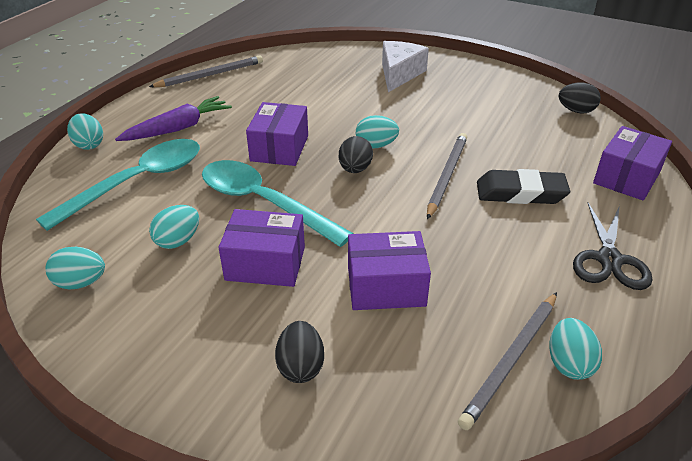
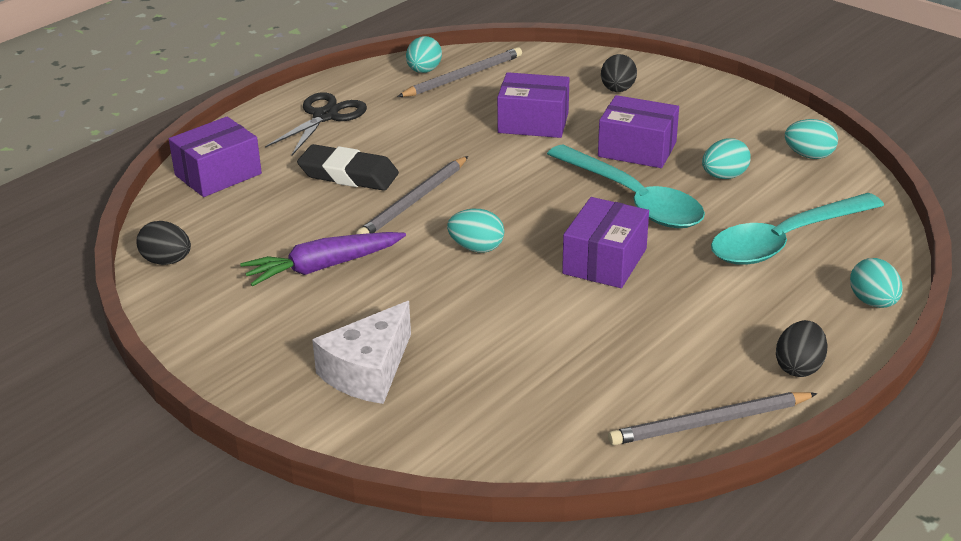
camera: 165 degrees left, 5 degrees down
(178, 128) = (749, 312): purple carrot -> purple carrot (323, 267)
(355, 169) = (517, 222): black egg -> black egg (799, 367)

